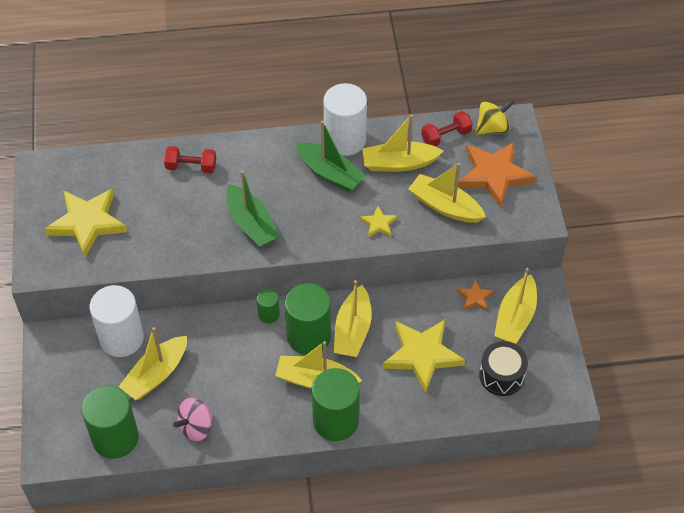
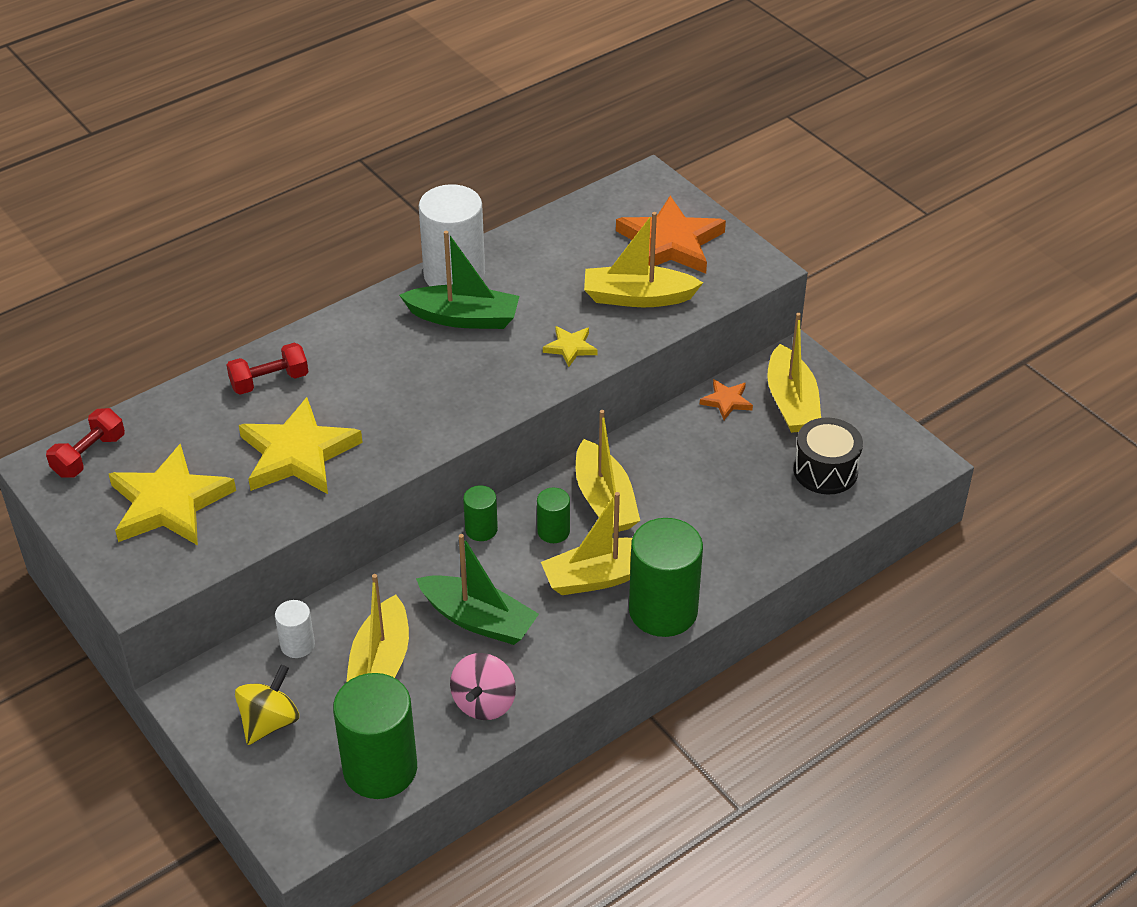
camera: 30 degrees left, 10 degrees down
(121, 338) = (297, 645): white cylinder -> white cylinder, size x0.49
(251, 224) = (404, 413): green boat -> green boat (478, 620)
(308, 336) = (553, 531): green cylinder -> green cylinder, size x0.49
(399, 163) = (544, 274): yellow boat -> none
(422, 355) = (713, 490): yellow star -> yellow star (298, 454)
(446, 136) = (579, 225): red dumbbell -> red dumbbell (89, 455)
(492, 128) = (628, 196): yellow spinning top -> yellow spinning top (269, 722)

